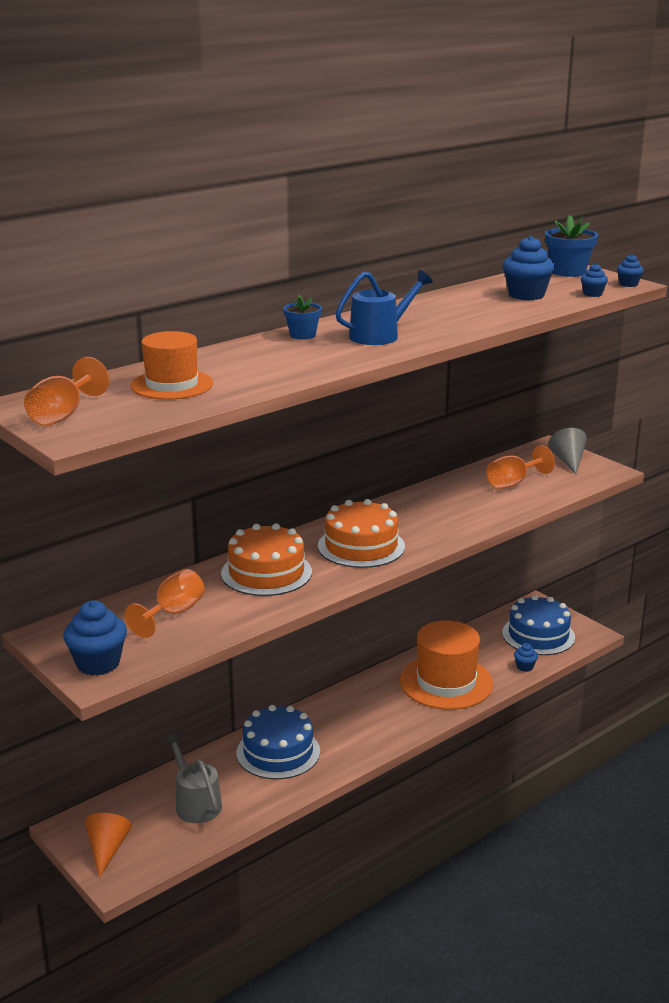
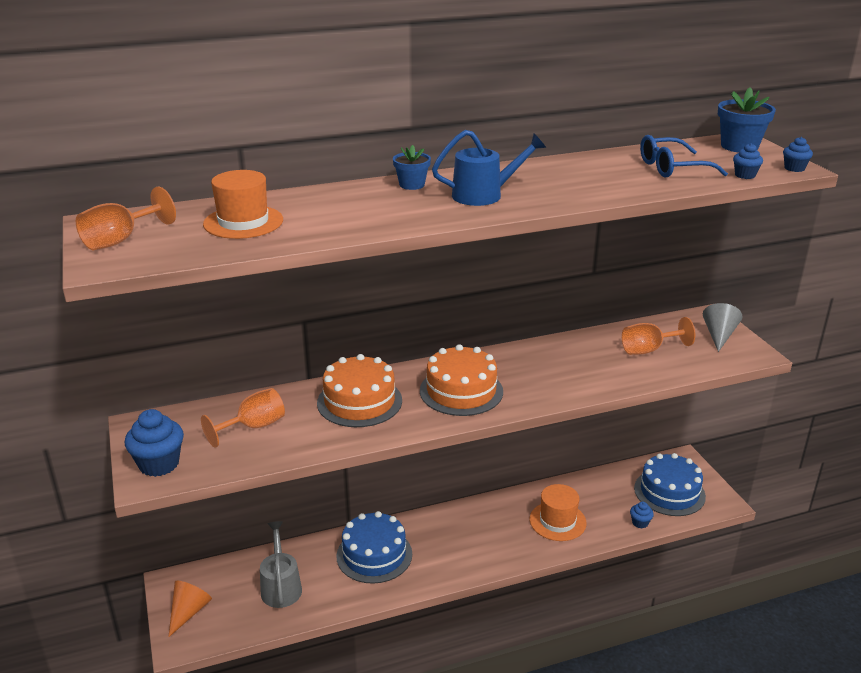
camera: 20 degrees right, 5 degrees up
(446, 682) = (557, 521): orange hat -> orange hat, size x0.64
(526, 295) = (672, 168): blue cupcake -> blue glasses

